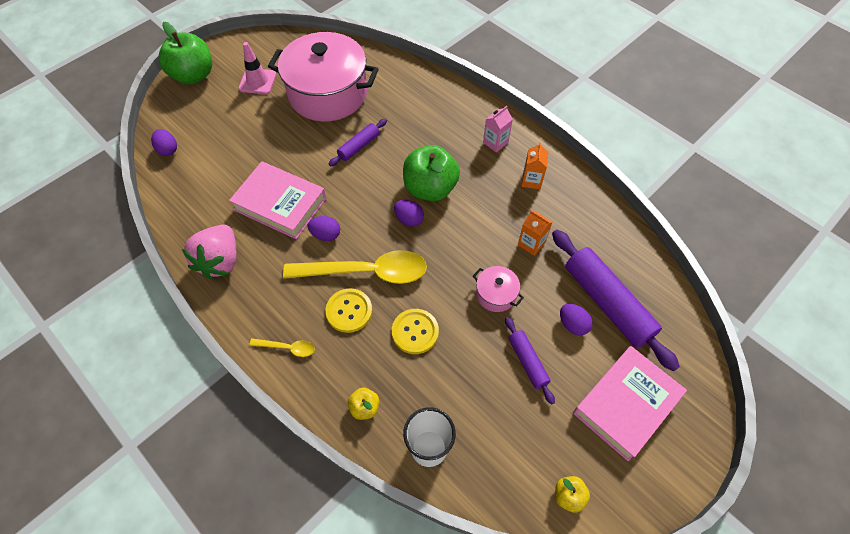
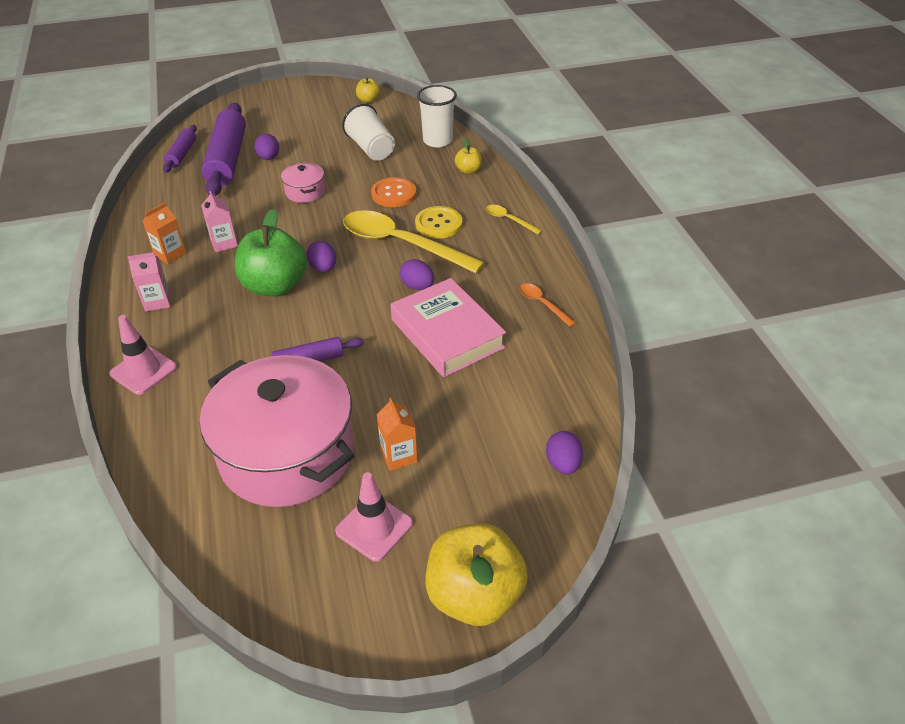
camera: 150 degrees left, 15 degrees down
(193, 75) = (474, 595): green apple -> yellow apple
(220, 261) = (542, 304): pink strawberry -> orange spoon
(415, 332) = (394, 194): yellow button -> orange button
(451, 100) = (143, 370): none -> pink traffic cone
(488, 393) = (371, 149): none -> white cup
(504, 208) = (224, 243): none -> pink carton
(527, 362) = (326, 152): purple rolling pin -> purple rolling pin (182, 154)
(531, 243) = (235, 210): orange carton -> orange carton (399, 456)
(626, 404) = (285, 117): pink book -> none

